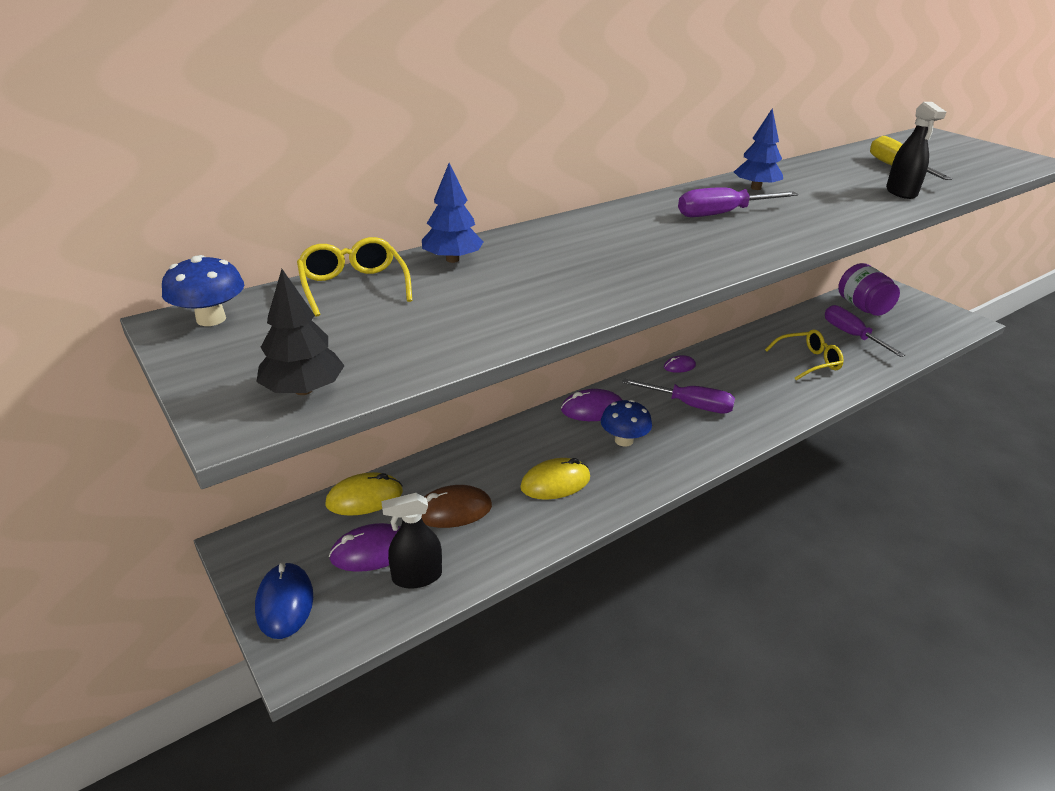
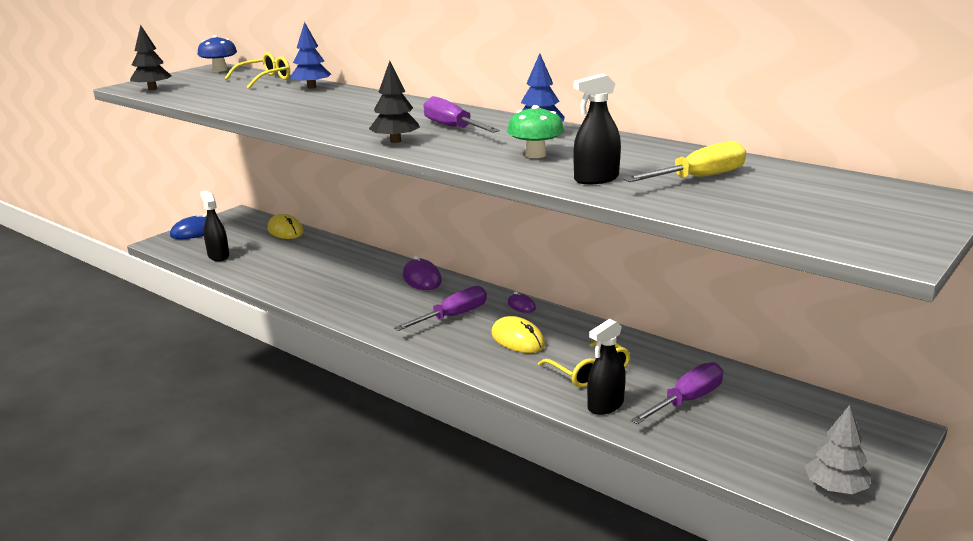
camera: 75 degrees right, 10 degrees down
(372, 551) = (238, 242): purple mouse -> none
(453, 510) = (280, 254): brown mouse -> none
(555, 482) = (319, 278): yellow mouse -> yellow mouse (518, 339)
(624, 440) = (383, 295): blue mushroom -> none
(690, 405) = (453, 316): purple screwdriver -> purple screwdriver turned 135 degrees counterclockwise
(766, 242) = (395, 141): none -> black tree
(829, 199) = (535, 155): none -> green mushroom
(859, 366) = (605, 405): none -> black spray bottle
(862, 307) = (789, 410): purple jar -> none
(949, 319) = (835, 488): none -> grey tree

